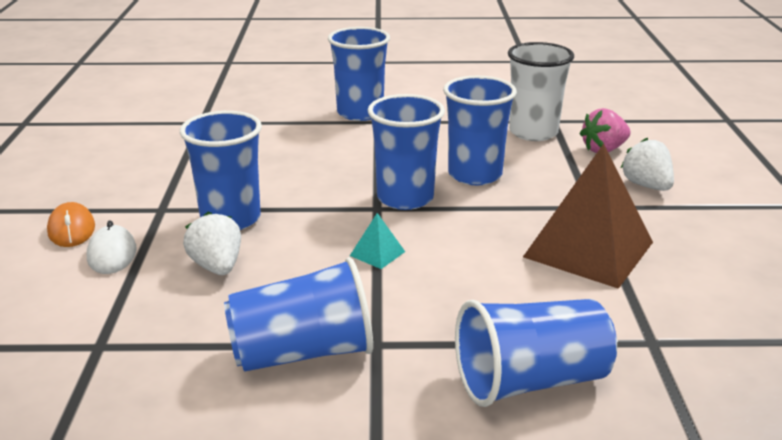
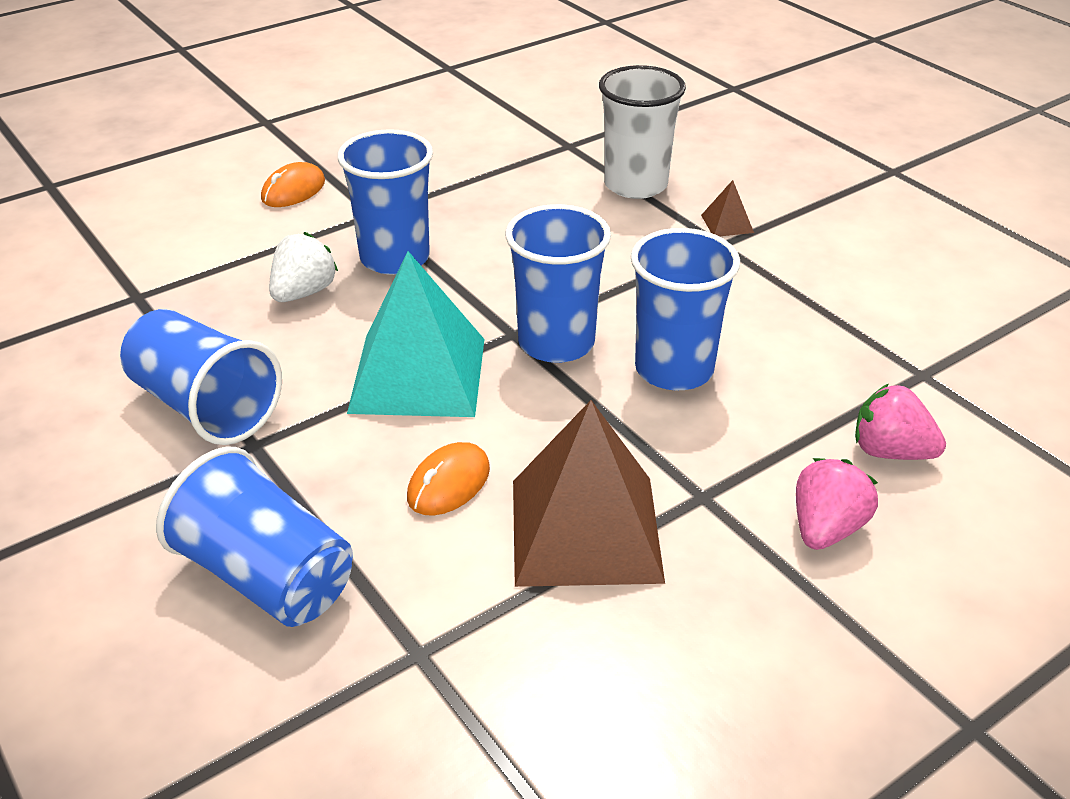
camera: 55 degrees right, 10 degrees up
(112, 254) = (274, 230): white mouse -> none
(360, 113) = (727, 223): blue cup -> brown pyramid
(377, 253) = (418, 374): turquoise pyramid -> turquoise pyramid, size x2.48
(502, 279) = (448, 483): none -> orange mouse
(533, 132) = (859, 371): white cup -> white cup (635, 185)
(646, 186) = (826, 528): white strawberry -> pink strawberry

